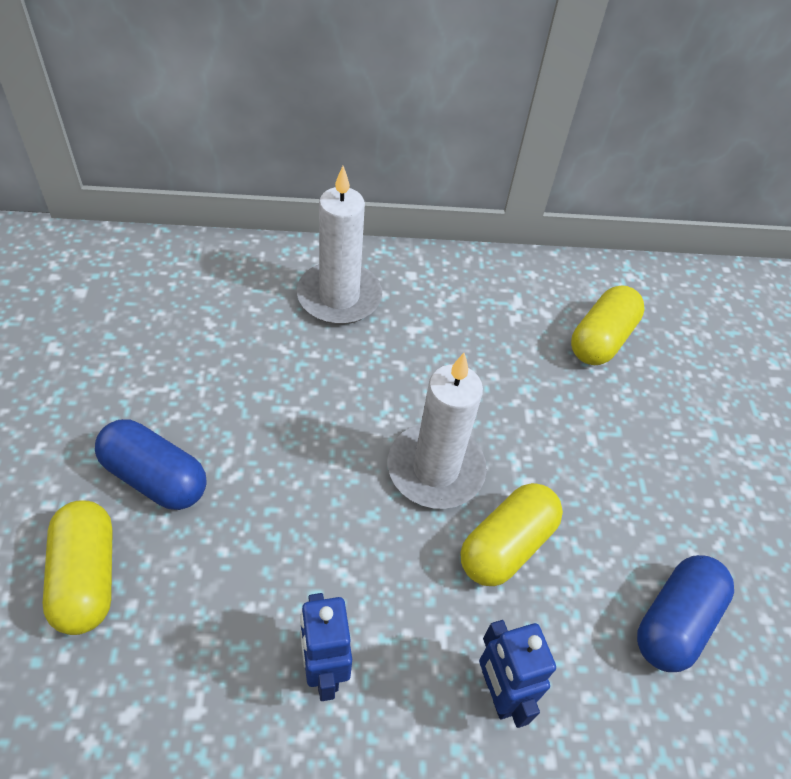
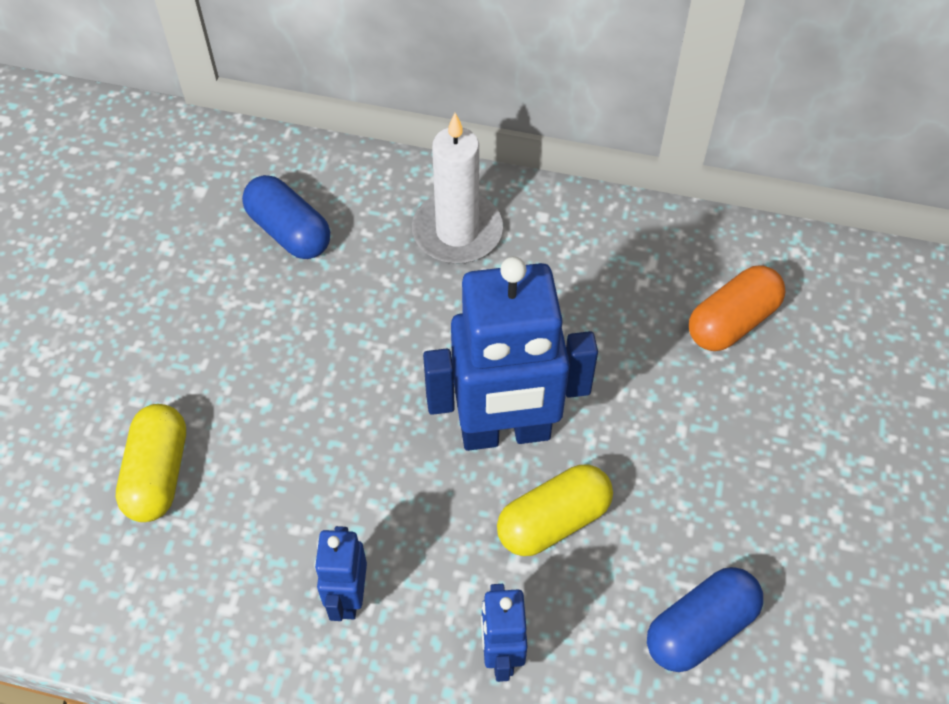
camera: 20 degrees right, 5 degrees up
(155, 477) = (235, 393): blue capsule -> blue capsule (289, 231)
(435, 469) = (505, 432): white candle -> blue robot
(601, 339) = (732, 322): yellow capsule -> orange capsule

